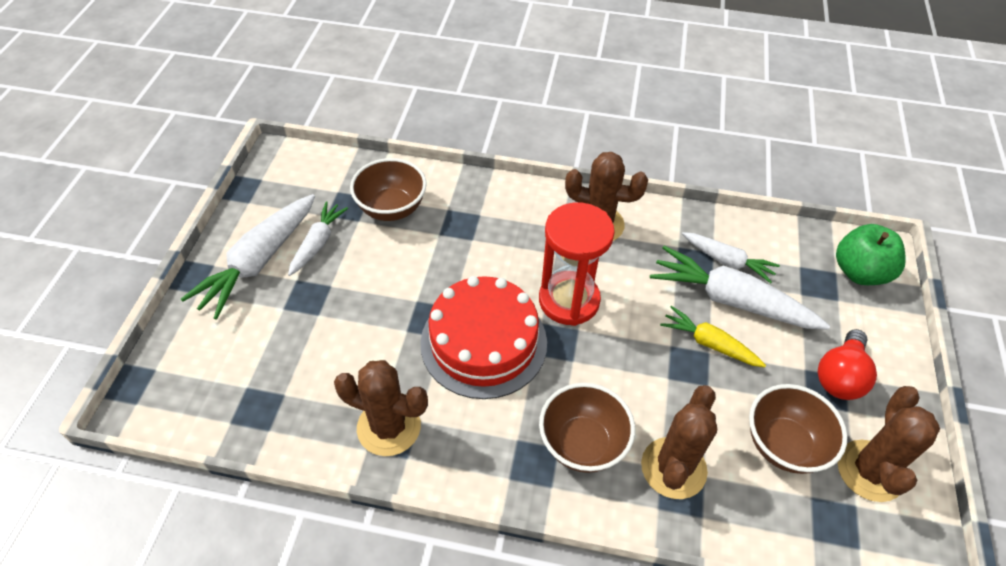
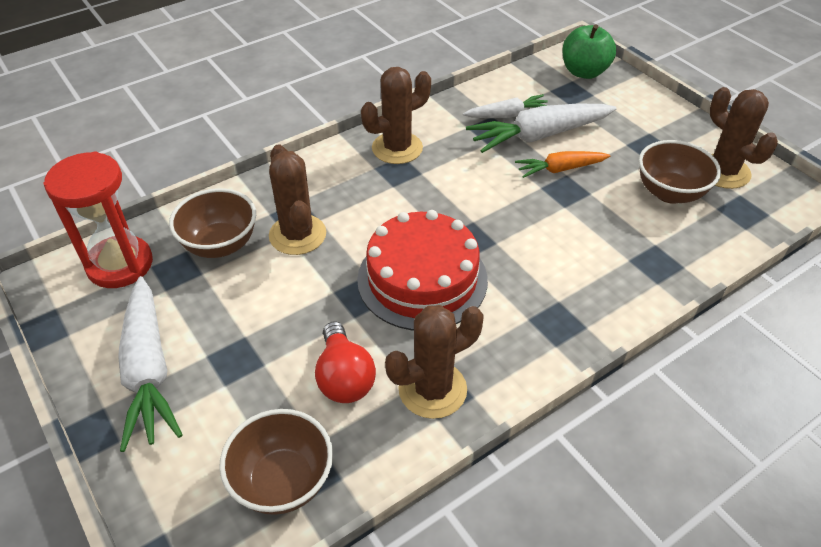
camera: 45 degrees left, 5 degrees down
(317, 243) = (187, 315): white carrot -> none
(569, 300) = (443, 208): red hourglass -> red hourglass (120, 265)
(582, 444) = (569, 286): brown bowl -> brown bowl (283, 481)
(673, 468) = (635, 254): brown cactus -> brown cactus (297, 235)
(709, 343) = (560, 169): yellow carrot -> orange carrot
(840, 376) = (647, 134): red light bulb -> red light bulb (344, 377)

